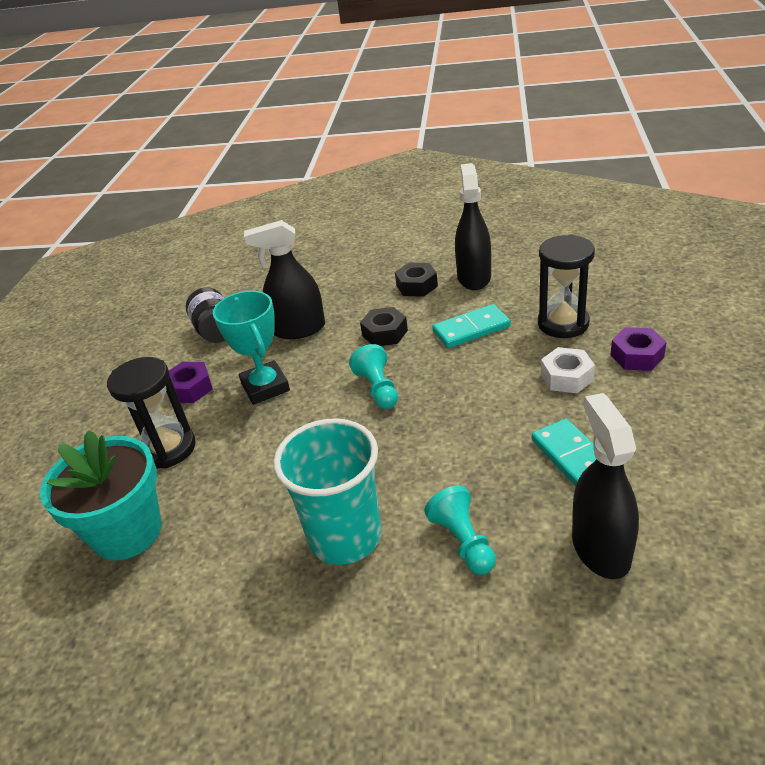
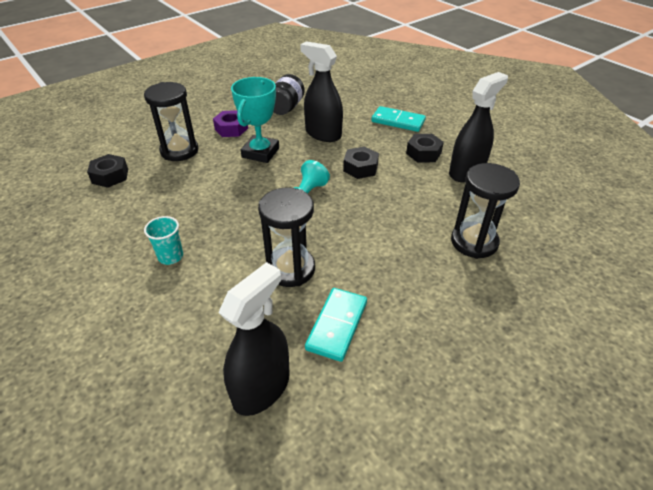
camera: 40 degrees right, 5 degrees up
(127, 532) = (110, 176): turquoise flower pot -> black nut
(345, 537) = (170, 256): turquoise cup -> turquoise cup, size x0.47
(463, 541) = (209, 311): turquoise pawn -> none
(469, 452) = (290, 269): none -> black hourglass
(471, 329) = (411, 201): turquoise domino -> turquoise domino (398, 121)
(567, 377) = (417, 276): white nut -> none
(637, 356) = (488, 302): purple nut -> none

